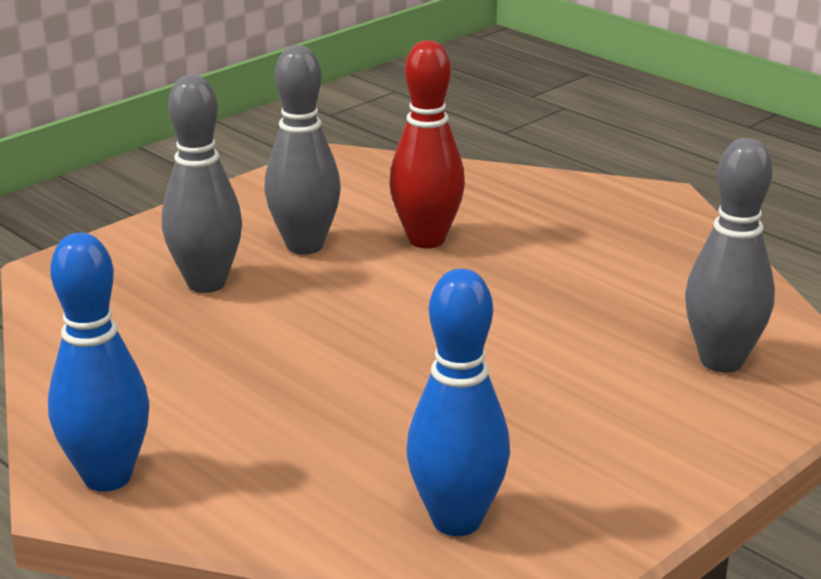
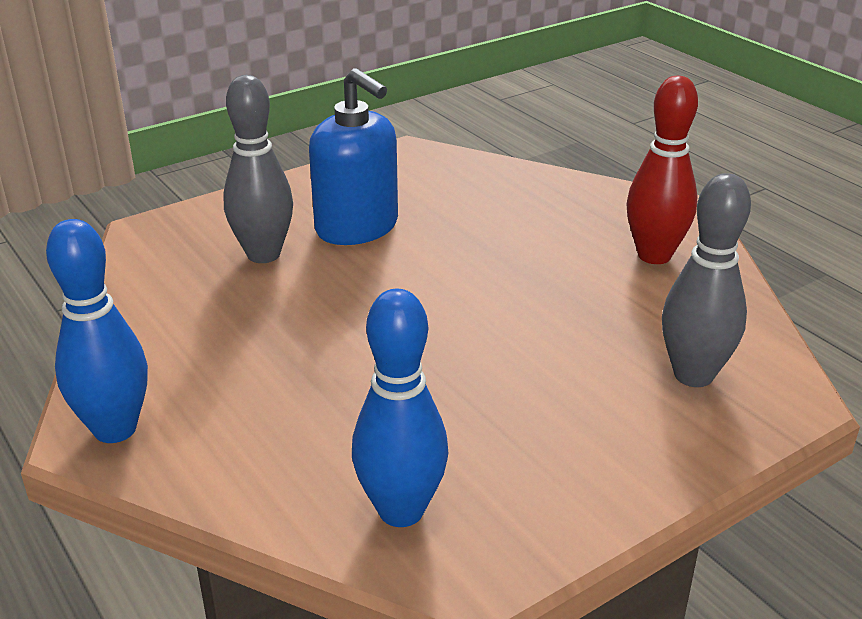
camera: 10 degrees right, 5 degrees up
(304, 246) = (357, 227): grey bowling pin -> blue soap dispenser
(426, 240) = (462, 231): red bowling pin -> red bowling pin (654, 255)

